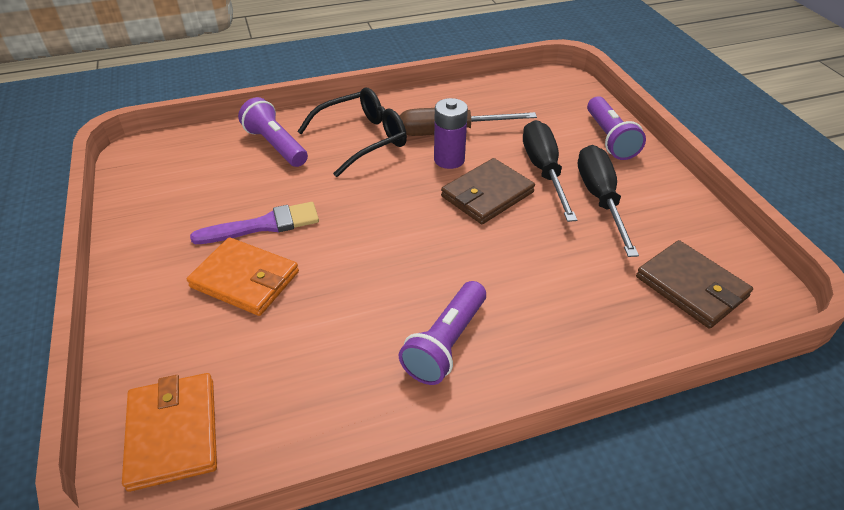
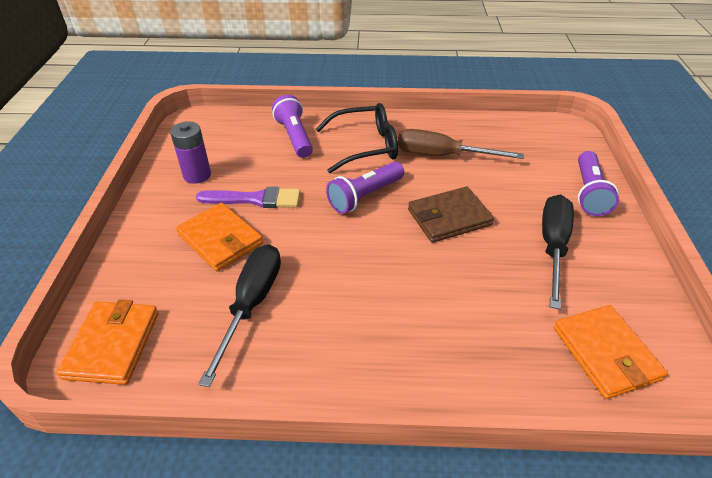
camera: 20 degrees right, 0 degrees up
(446, 344) = (351, 338): purple flashlight -> purple flashlight (365, 196)
(449, 160) = (430, 179): purple battery -> purple battery (197, 175)
(544, 171) = (511, 208): black screwdriver -> black screwdriver (251, 304)
(691, 287) = (605, 353): brown wallet -> orange wallet

